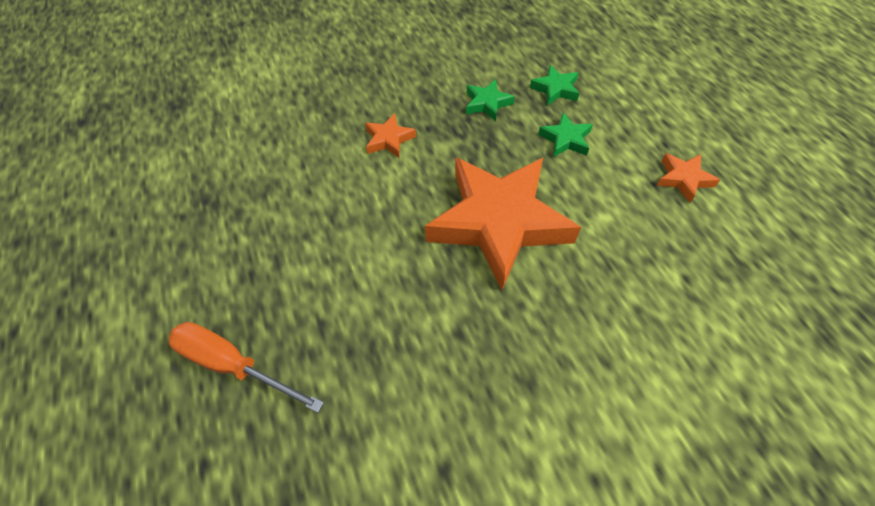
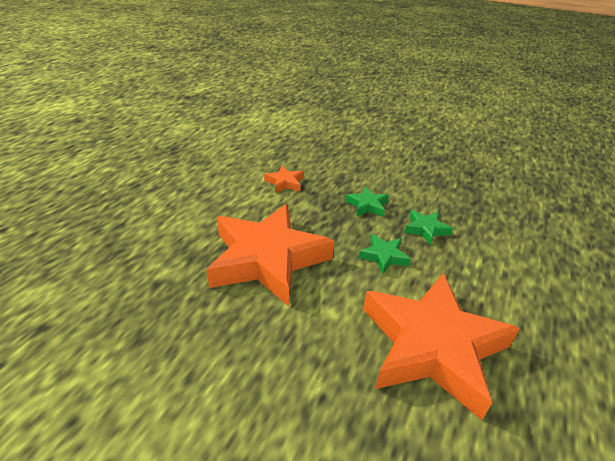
camera: 45 degrees right, 20 degrees down
(234, 364) = (72, 208): orange screwdriver -> none
(683, 179) = (432, 346): orange star -> orange star, size x2.44

